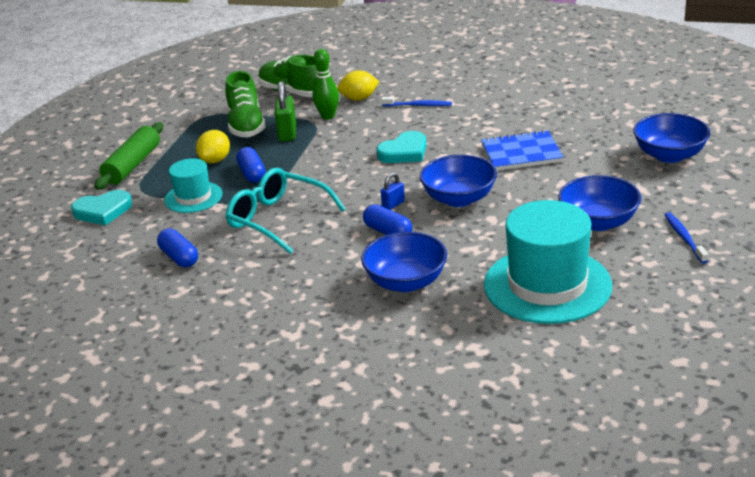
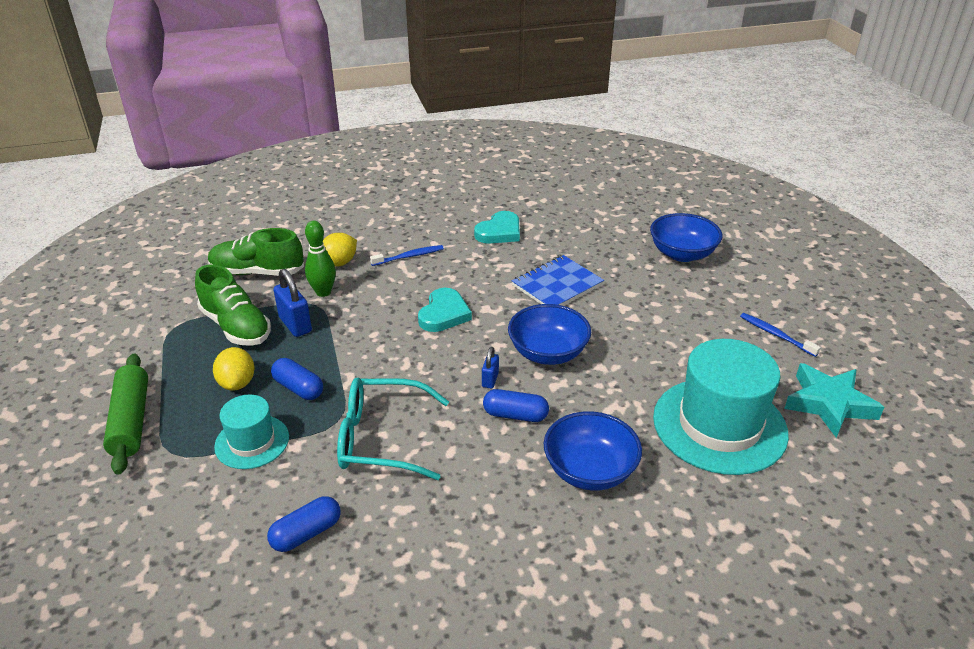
camera: 35 degrees left, 5 degrees up
(103, 211) = (143, 501): turquoise heart -> turquoise heart (499, 232)
(179, 257) = (306, 533): blue capsule -> blue capsule turned 60 degrees counterclockwise
(287, 133) = (295, 324): green padlock -> blue padlock
(598, 222) = (694, 340): blue bowl -> none
(669, 300) = (829, 404): none -> turquoise star

